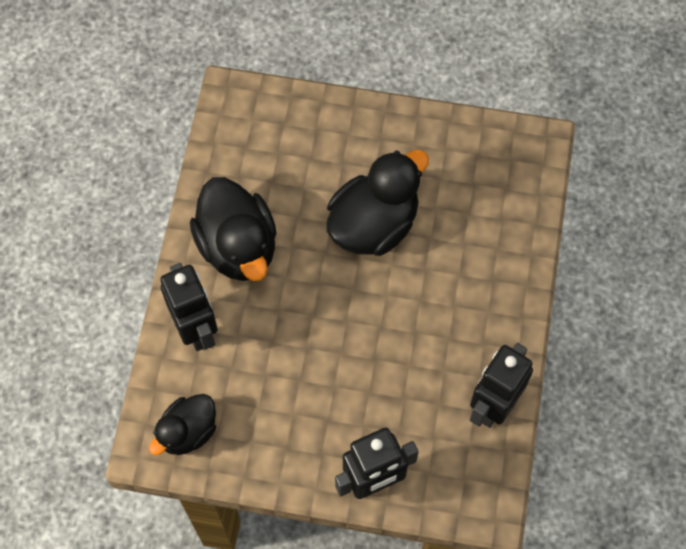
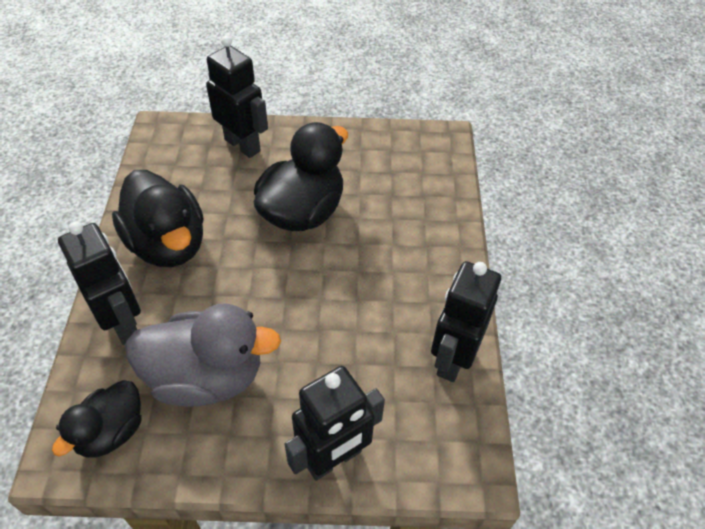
camera: 10 degrees left, 15 degrees down
(270, 392) = (206, 376): none -> grey duck
(319, 129) = (243, 145): none -> black robot

